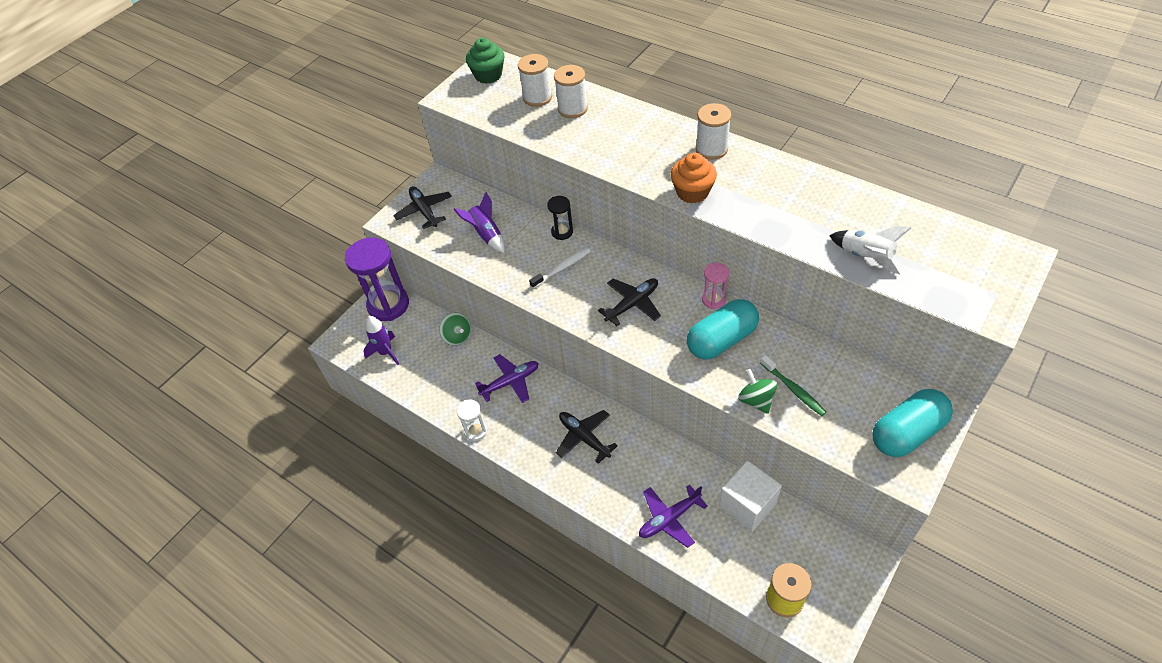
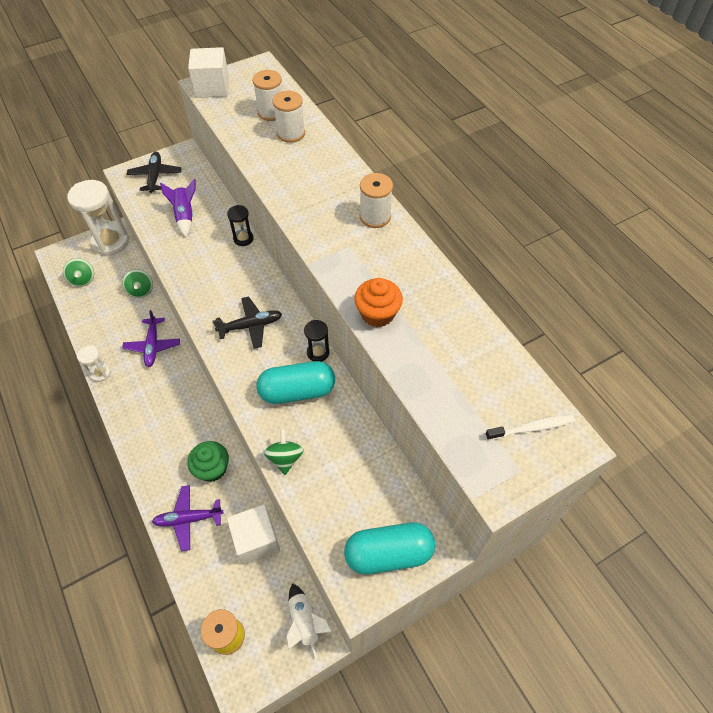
camera: 20 degrees right, 5 degrees up
(386, 352) = (83, 279): purple rocket -> green spinning top
(388, 305) = (111, 242): purple hourglass -> white hourglass
(459, 96) = (212, 87): none -> white cube
(488, 75) = (249, 78): green cupcake -> green cupcake (212, 468)
(510, 382) = (153, 346): purple plane -> purple plane turned 90 degrees clockwise
(562, 268) = (220, 269): white toothbrush -> white toothbrush (531, 428)
(584, 437) = (173, 418): black plane -> none
(692, 192) = (327, 249): orange cupcake -> orange cupcake (377, 314)
(713, 300) = (318, 352): pink hourglass -> black hourglass
(793, 389) = (322, 464): green toothbrush -> none
(865, 257) = (427, 377): white rocket -> white rocket (305, 622)

